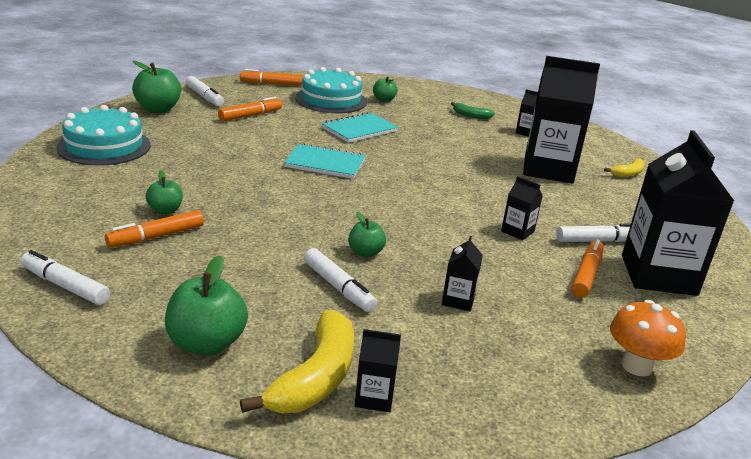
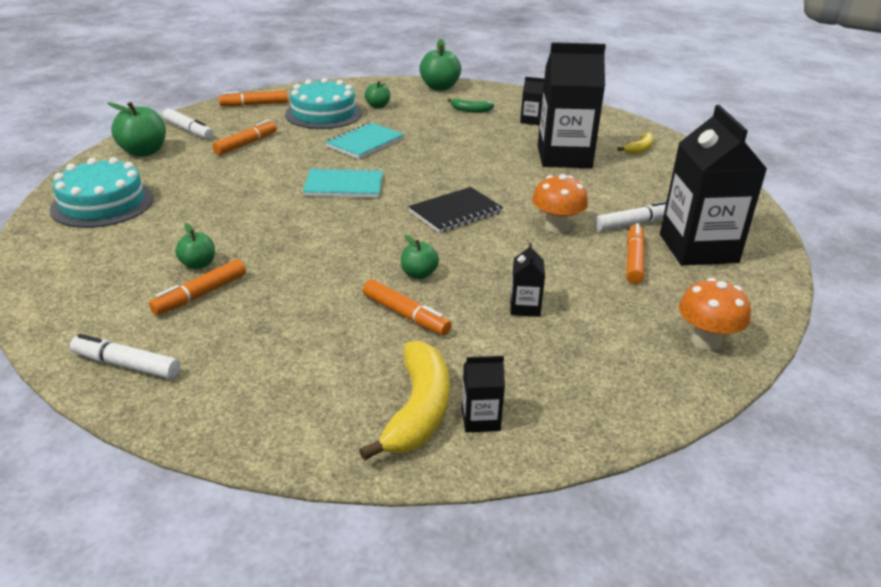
camera: 10 degrees left, 5 degrees up
(206, 343) = (298, 397): green apple -> green apple (439, 87)
(338, 287) = (406, 315): white marker -> orange marker
(422, 203) = (455, 212): none -> black notebook
(517, 231) = (556, 227): black carton -> orange mushroom

